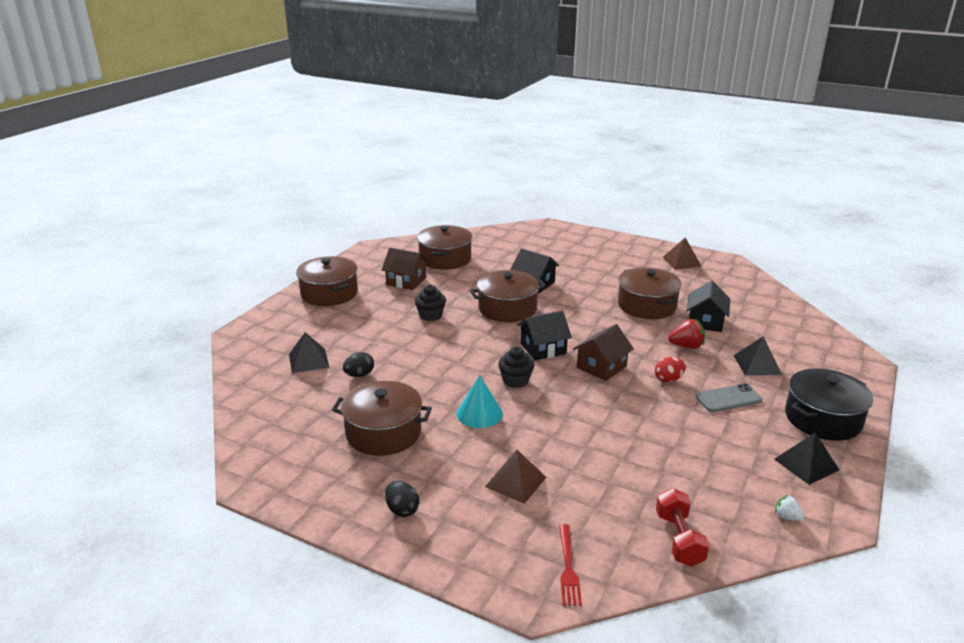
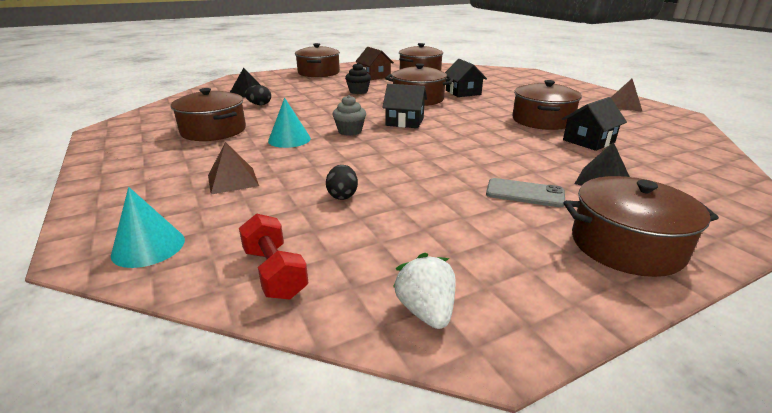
camera: 35 degrees right, 0 degrees up
(402, 510) = (136, 167): black egg -> black egg (342, 195)
(515, 380) = (350, 131): black cupcake -> grey cupcake
(568, 568) = (148, 247): red fork -> turquoise cone
(601, 367) = (433, 142): brown house -> none
(668, 379) = (482, 164): red egg -> none
(679, 539) = (274, 272): red dumbbell -> red dumbbell turned 60 degrees counterclockwise
(686, 346) = (539, 150): red strawberry -> none
(786, 517) = (426, 311): white strawberry -> white strawberry, size x1.74
(806, 464) = (535, 275): black pyramid -> none
(823, 419) = (626, 245): black pot -> brown pot

